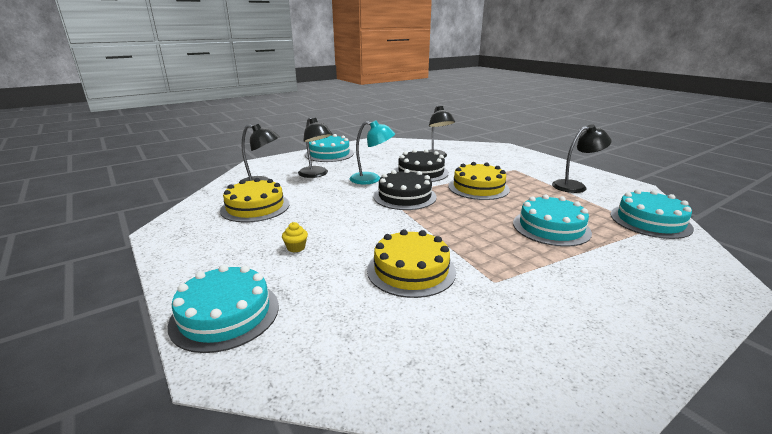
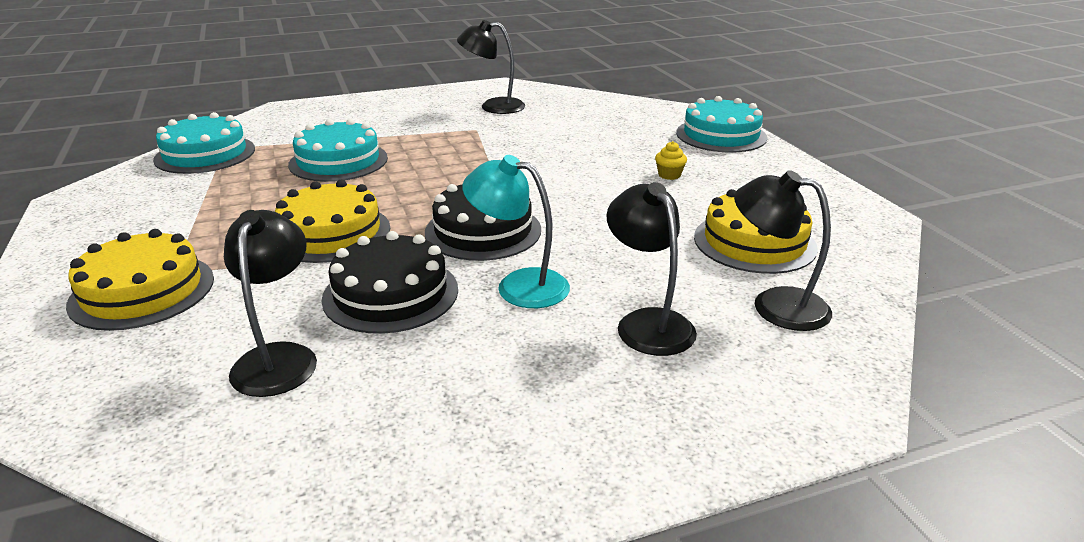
camera: 165 degrees left, 5 degrees up
(329, 154) = (602, 440): turquoise cake -> none
(411, 270) = (546, 143): yellow cake -> yellow cake (142, 291)
(575, 186) = (162, 213): black lamp -> black lamp (493, 107)

